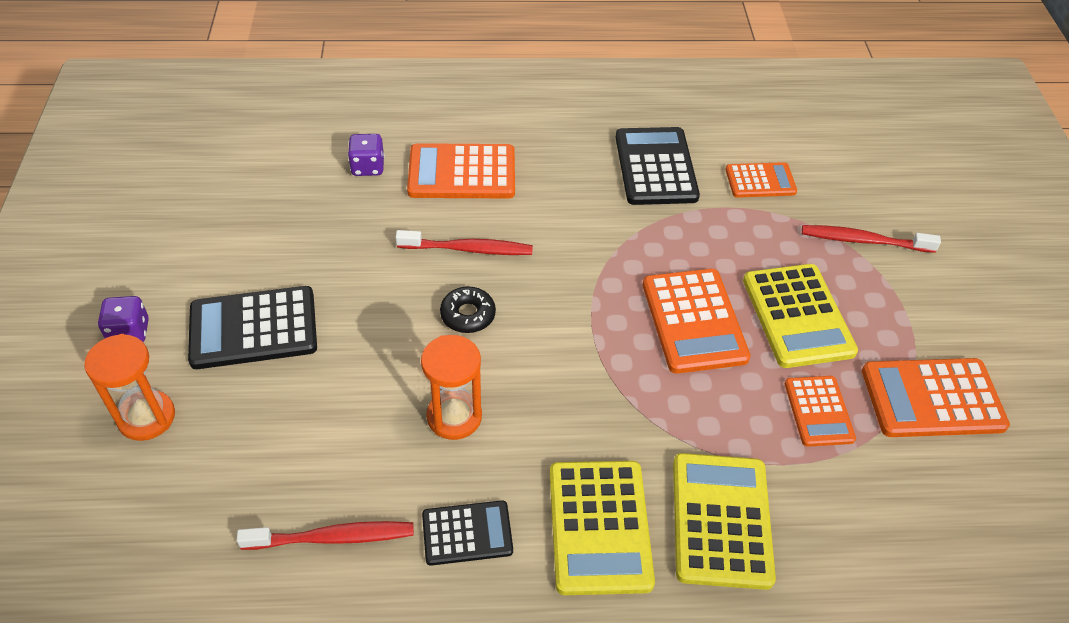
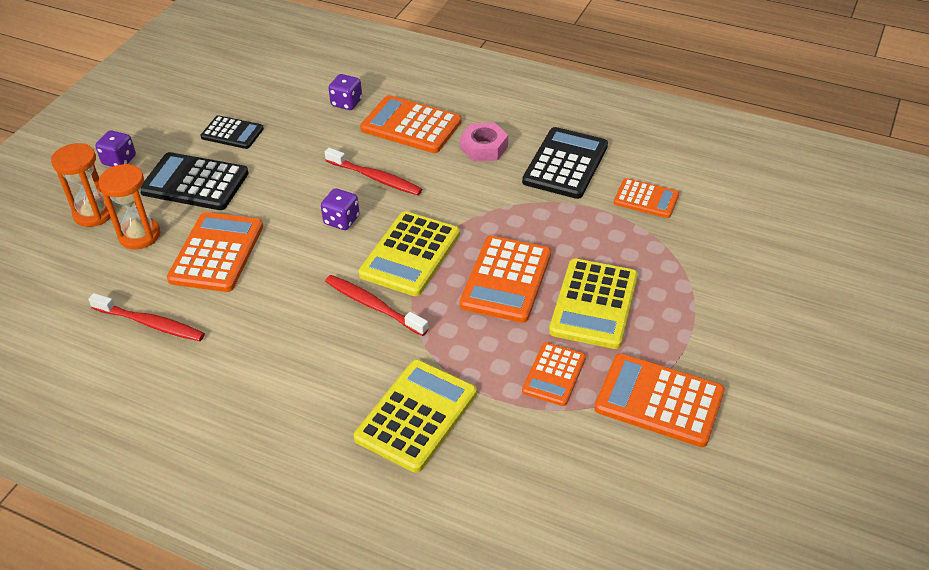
camera: 30 degrees right, 5 degrees down
(348, 411) = (216, 253): none -> orange calculator
(454, 417) = (282, 281): orange hourglass -> orange hourglass (139, 235)
(467, 533) = (235, 354): black calculator -> black calculator (232, 133)
(468, 315) = (341, 220): black donut -> purple dice
(559, 174) = (484, 147): none -> pink nut
(599, 527) = (326, 385): yellow calculator -> yellow calculator (410, 254)
(863, 241) = (700, 269): red toothbrush -> red toothbrush (373, 305)

